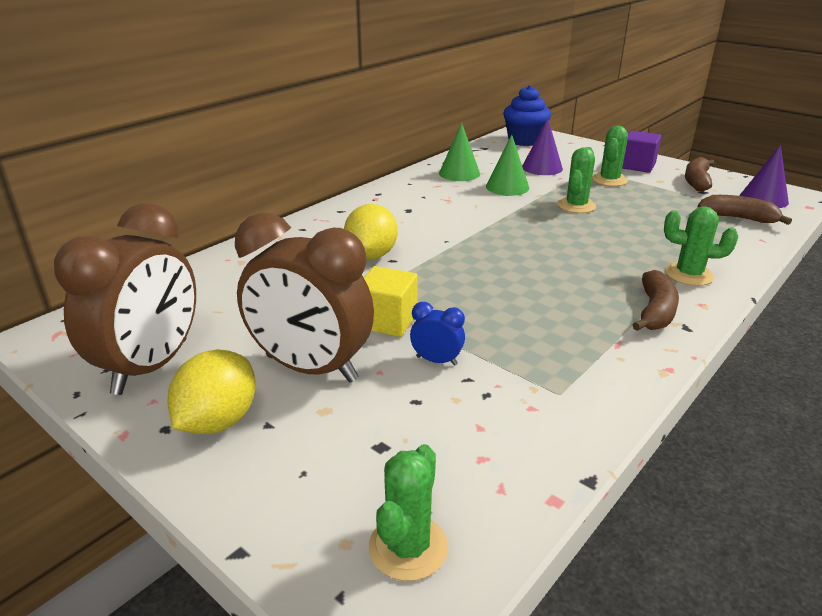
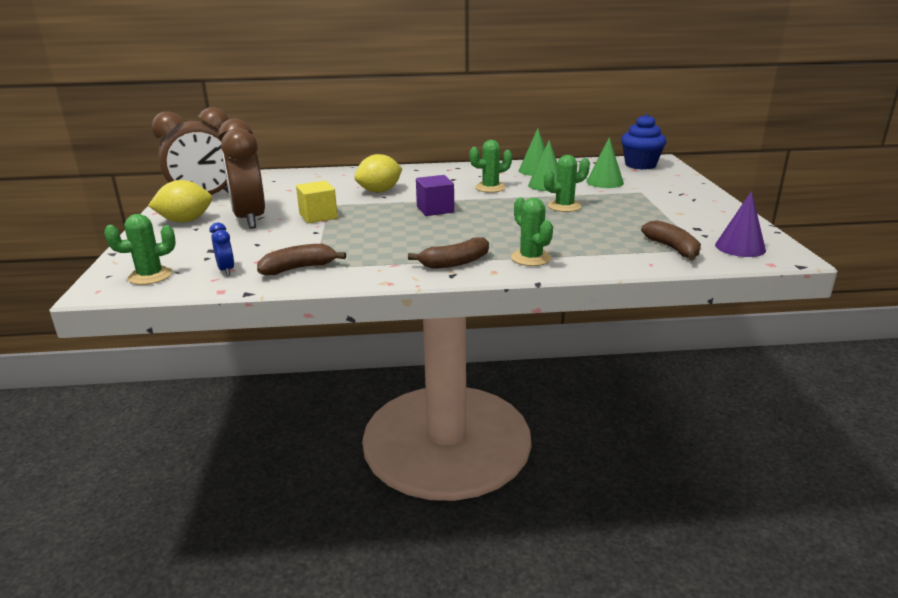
camera: 45 degrees right, 5 degrees down
(436, 361) = (299, 236): blue clock -> blue clock (226, 270)
(542, 168) = (604, 182): purple cone -> green cone
(609, 180) = (636, 201): green cactus -> green cactus (490, 188)
(637, 166) = (689, 200): purple cube -> purple cube (435, 209)
(697, 181) = (712, 222): brown banana -> brown banana (299, 268)

